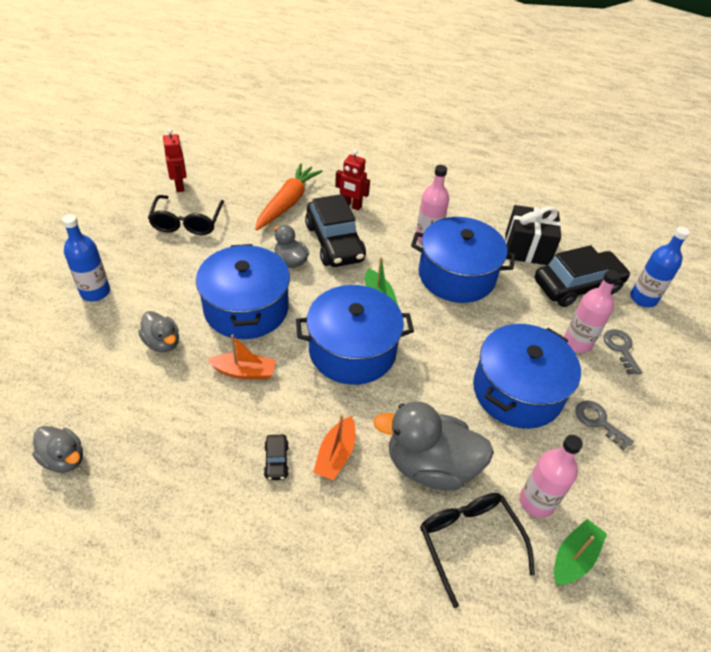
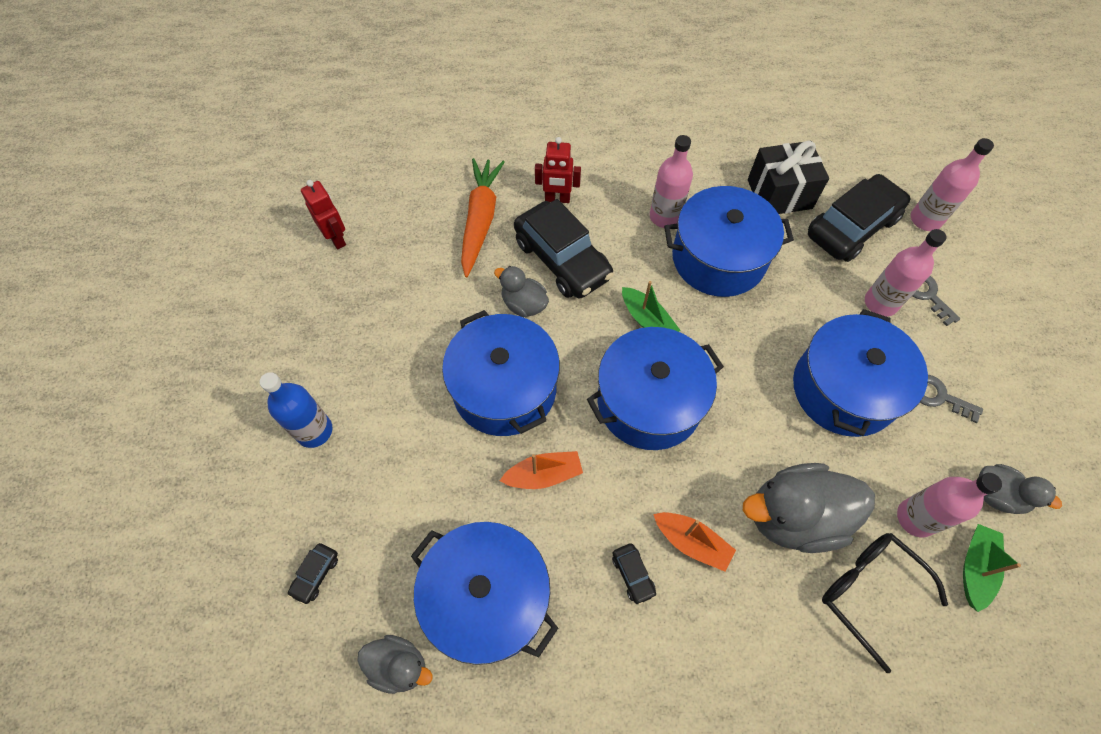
camera: 15 degrees left, 15 degrees up
(41, 379) = (316, 574): none -> black car
(155, 437) = (487, 598): none -> blue pot
(162, 343) = (431, 471): grey duck -> grey duck (996, 495)
(187, 222) = (373, 290): black glasses -> none
(335, 455) = (691, 542): orange boat -> orange boat turned 60 degrees counterclockwise
(643, 298) = (925, 220): blue bottle -> pink bottle

